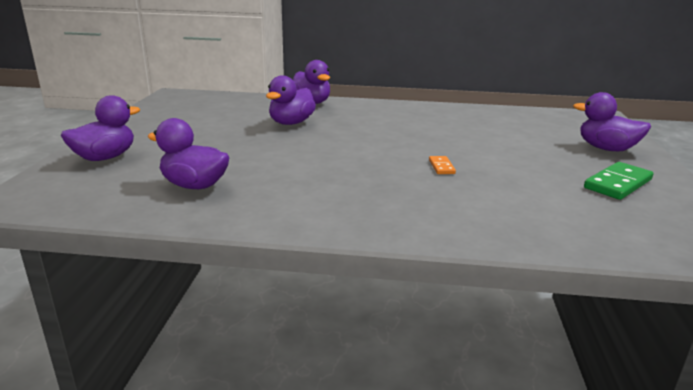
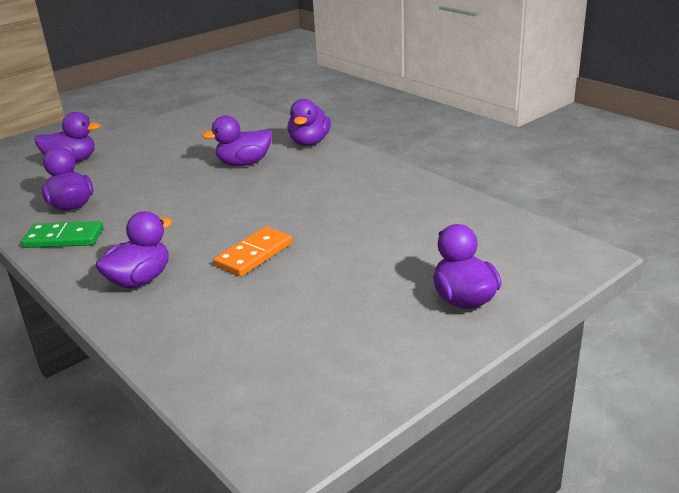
camera: 45 degrees right, 5 degrees up
(401, 208) = (140, 280): none -> purple duck
(441, 167) = (254, 254): orange domino -> orange domino, size x1.90
(617, 184) = (361, 340): green domino -> green domino (64, 238)

